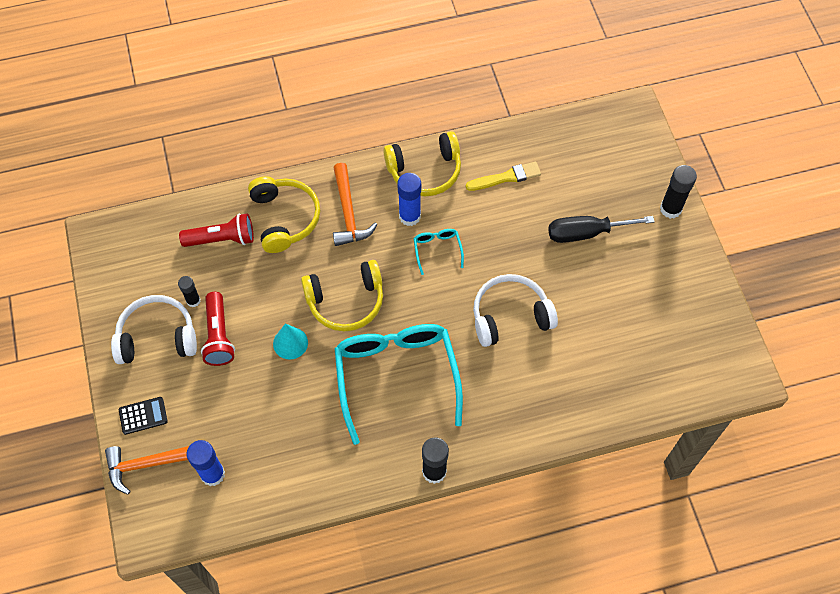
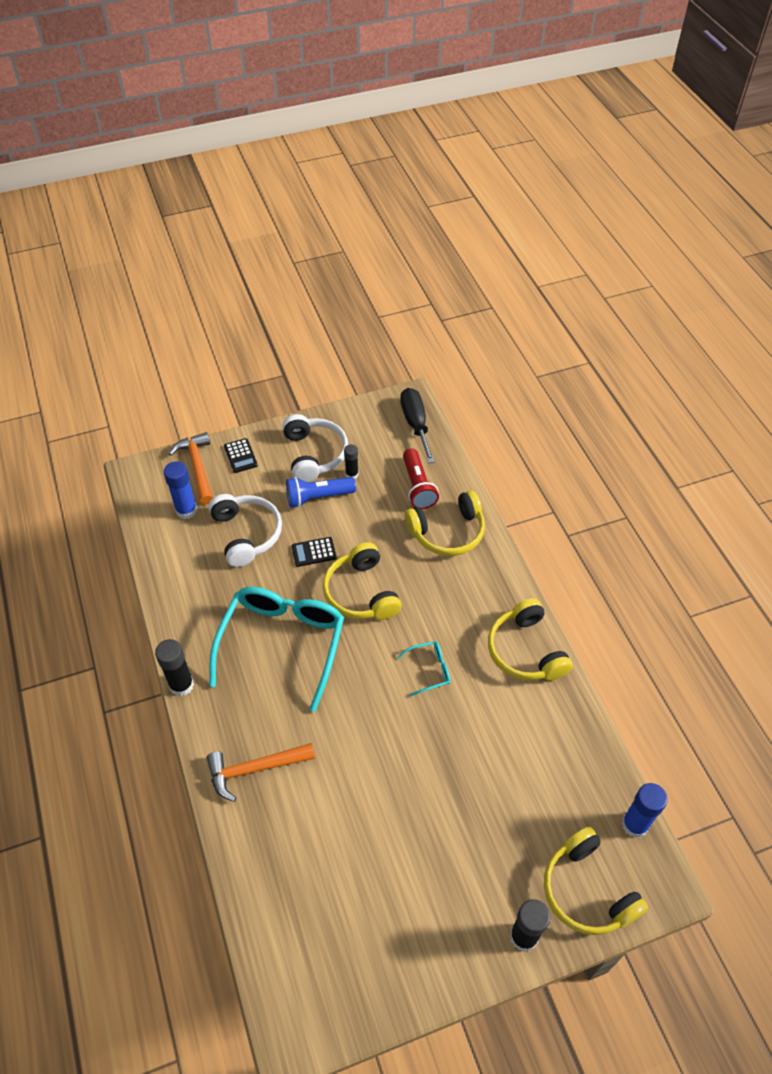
camera: 85 degrees right, 10 degrees down
(218, 336) = (318, 497): red flashlight -> blue flashlight
(290, 343) = (314, 552): turquoise cone -> black calculator
(348, 213) = (462, 585): orange hammer -> orange hammer (255, 769)
(396, 376) = (282, 643): turquoise glasses -> turquoise glasses turned 60 degrees counterclockwise
(409, 216) = (466, 640): blue glue stick -> blue glue stick (634, 824)
(506, 177) = (533, 734): yellow brush -> none
(510, 316) = (356, 748): white headphones -> white headphones (246, 534)
(586, 233) = (473, 828): black screwdriver -> black screwdriver (415, 424)
(636, 161) = (587, 890): none -> yellow headphones

